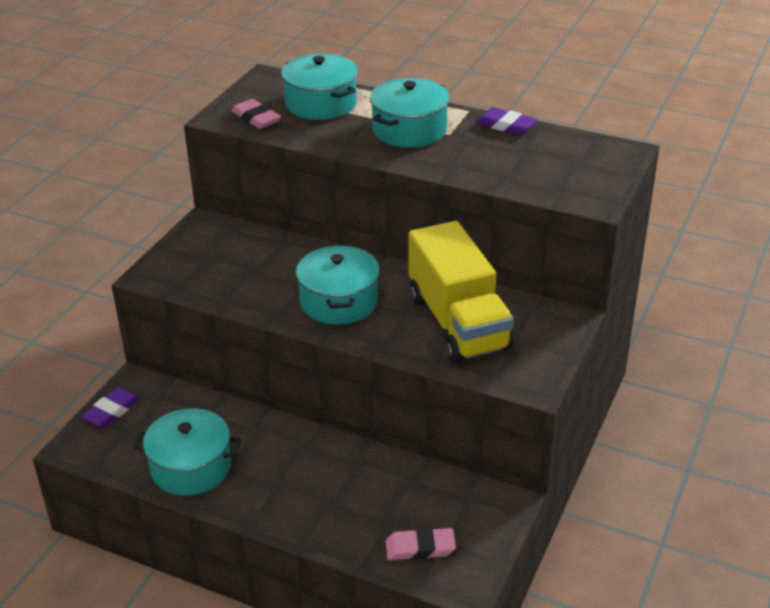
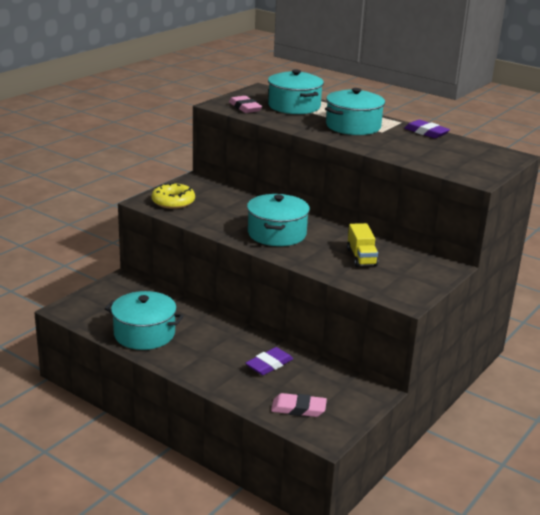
camera: 10 degrees right, 10 degrees down
(112, 411) = (100, 293): purple eraser -> purple eraser (269, 364)
(186, 269) = (173, 202): none -> yellow donut
(457, 323) = (361, 257): yellow truck -> yellow truck, size x0.46

